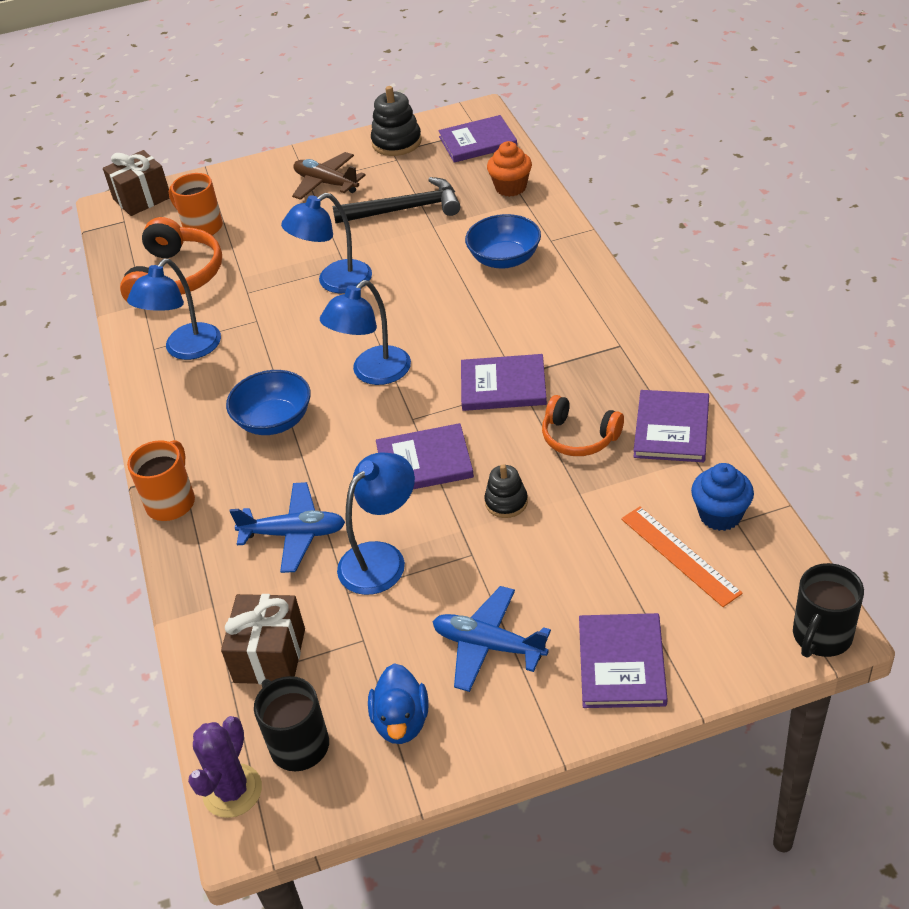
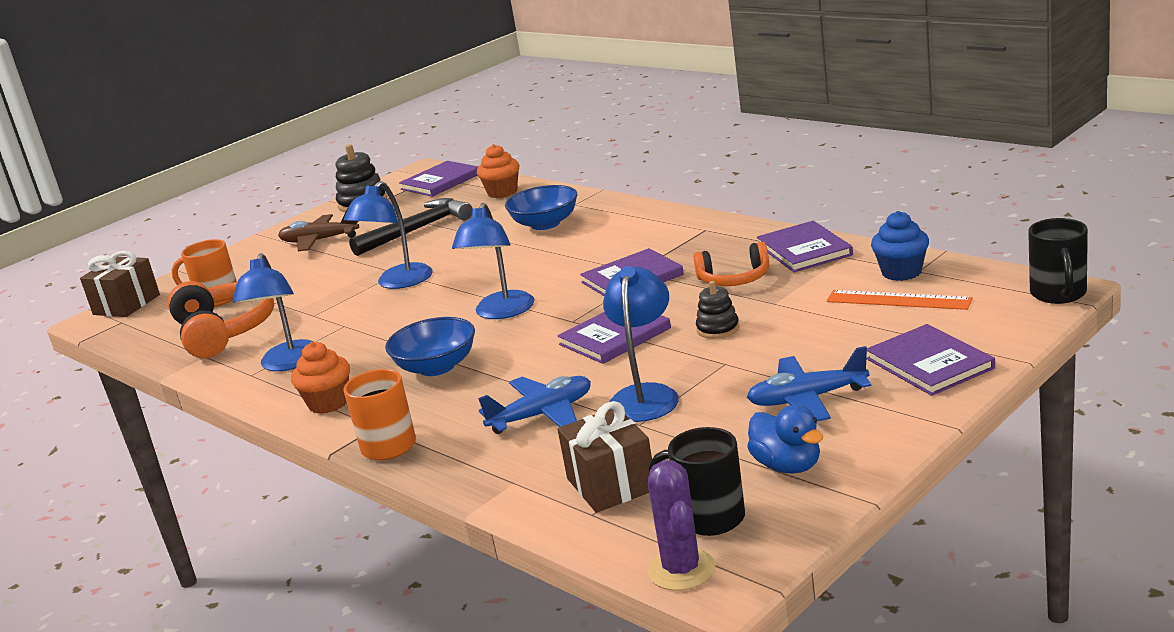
camera: 30 degrees left, 20 degrees down
(174, 421) = (328, 403): none -> orange cupcake

